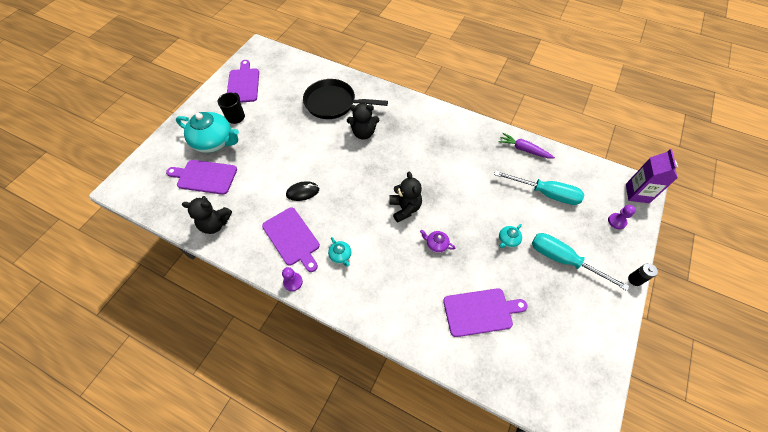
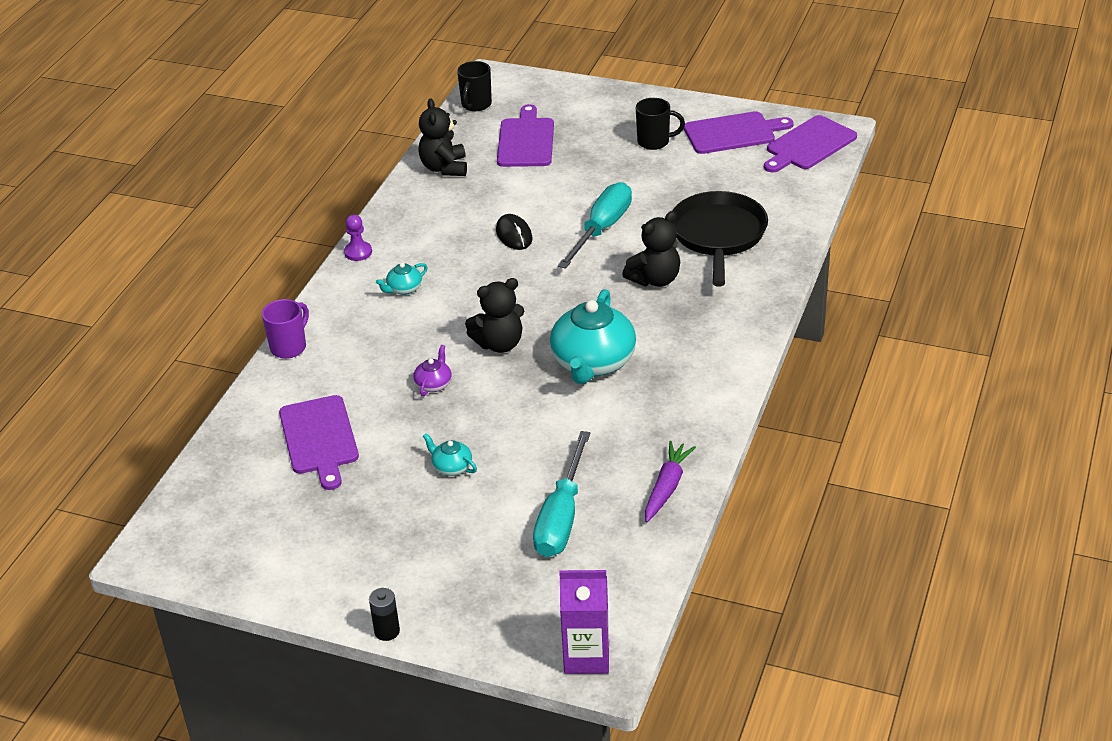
camera: 85 degrees right, 20 degrees down
(148, 200) = (476, 105): none -> black mug
(214, 142) = (595, 134): turquoise teapot -> turquoise teapot (593, 363)
(292, 238) = (429, 239): purple cutting board -> purple cutting board (808, 145)
(363, 133) = (655, 279): black teddy bear -> black teddy bear turned 120 degrees counterclockwise
(387, 330) = (289, 347): none -> purple mug
(563, 260) = (418, 537): turquoise screwdriver -> turquoise screwdriver (601, 229)
(617, 221) = (511, 617): purple pawn -> none

